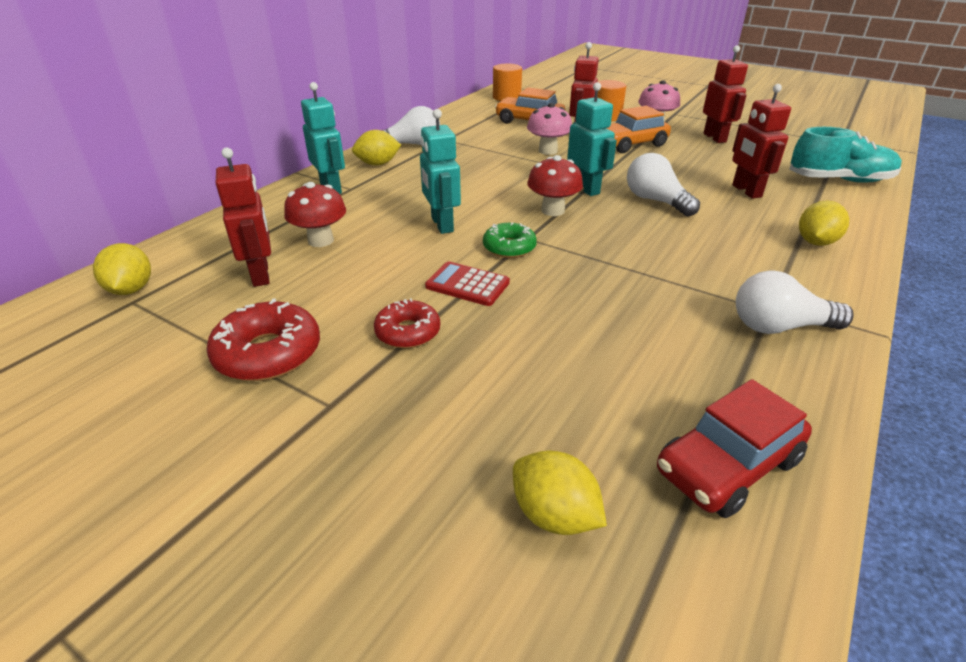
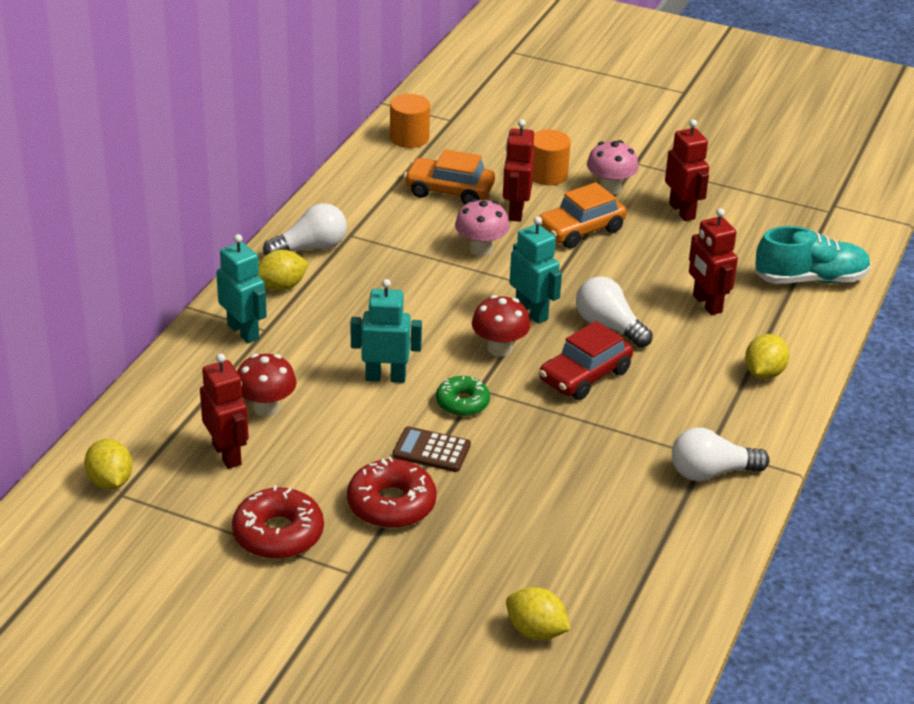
camera: 10 degrees left, 0 degrees up
(408, 332) = (391, 504): red donut -> red donut, size x1.54
(441, 225) = (385, 377): turquoise robot -> turquoise robot turned 120 degrees clockwise
(467, 285) = (431, 450): red calculator -> brown calculator
(727, 465) = (654, 589): red car -> red car (585, 376)

